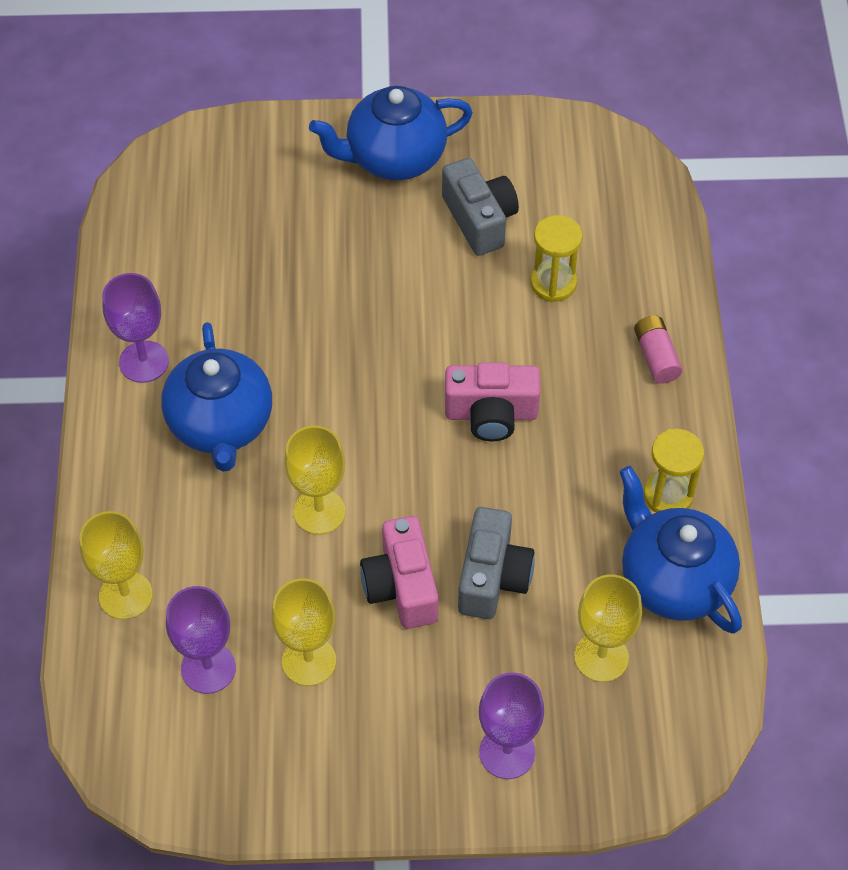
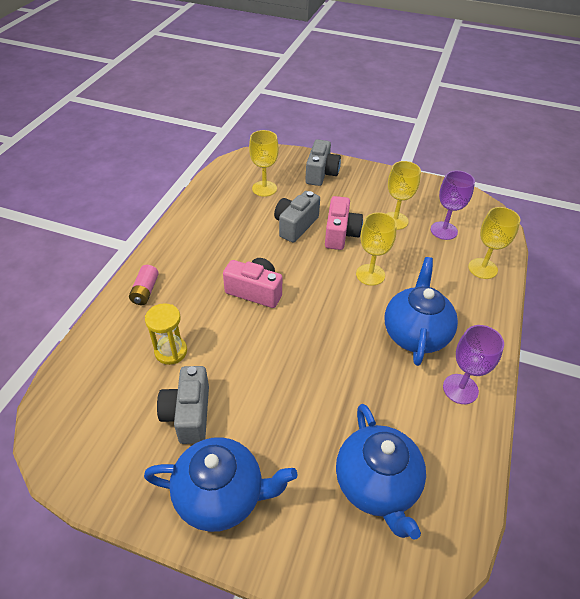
camera: 160 degrees left, 10 degrees down
(507, 752) = (321, 173): purple goblet -> grey camera
(668, 495) = (191, 231): yellow hourglass -> none
(673, 580) = (214, 202): blue teapot -> blue teapot (376, 485)

